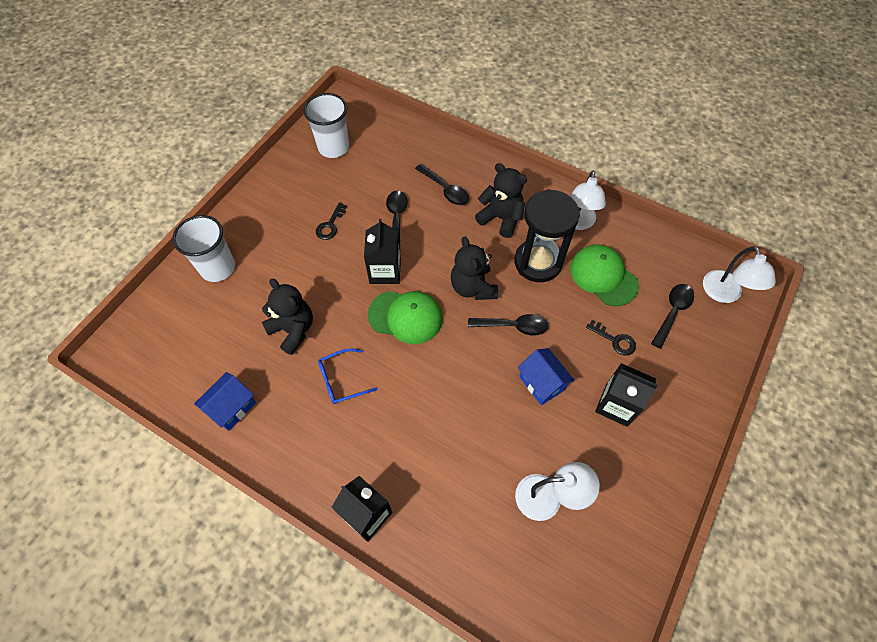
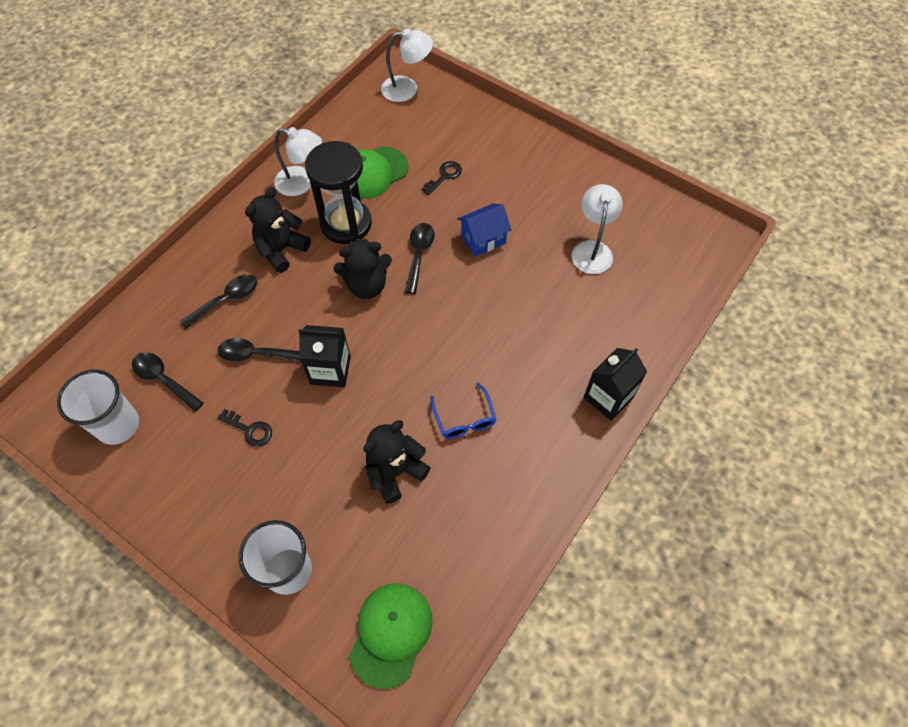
camera: 85 degrees left, 0 degrees up
(232, 407) = (488, 537): blue house -> none
(405, 316) = (394, 352): green cap -> green cap (391, 634)
(616, 405) = (509, 187): black carton -> none
(672, 312) = (420, 129): black spoon -> black spoon (163, 380)

